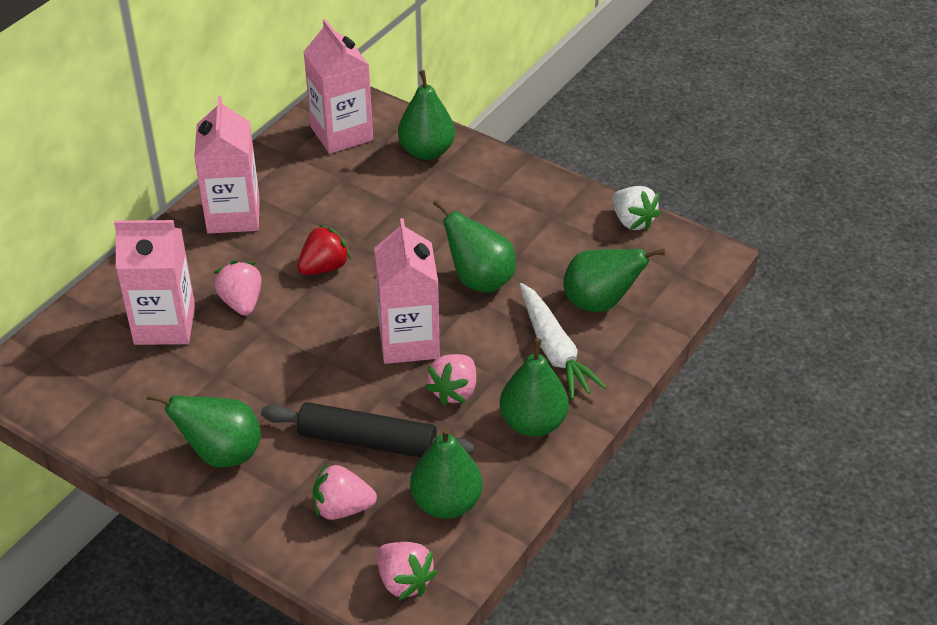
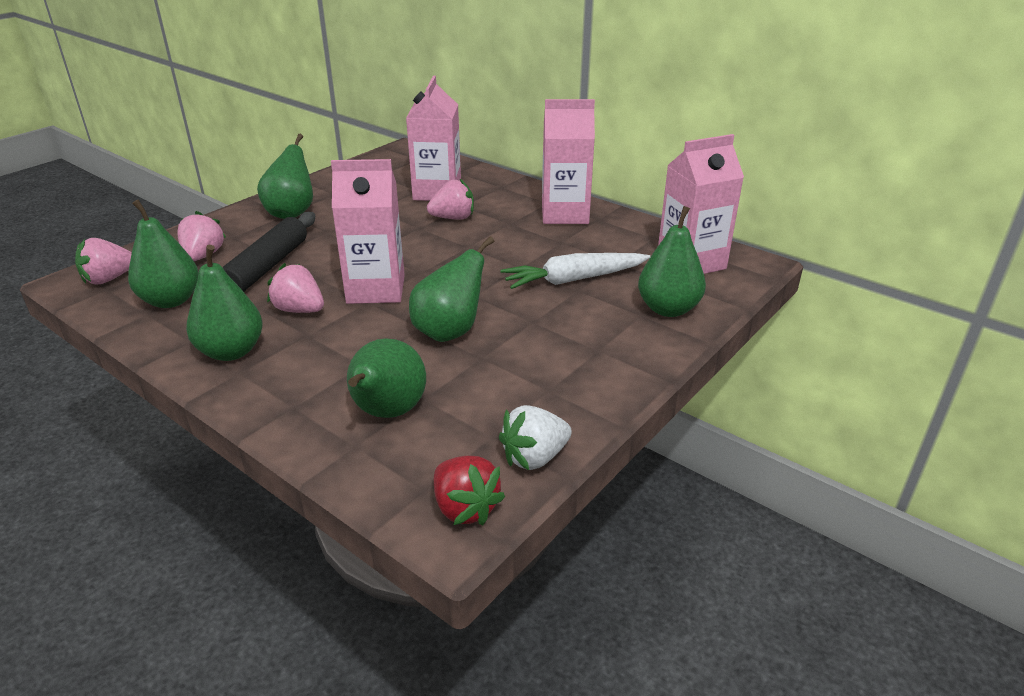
camera: 95 degrees right, 10 degrees down
(324, 267) = (489, 251): red strawberry -> red strawberry (465, 508)
(554, 350) = (325, 372): white carrot -> white carrot (573, 279)

